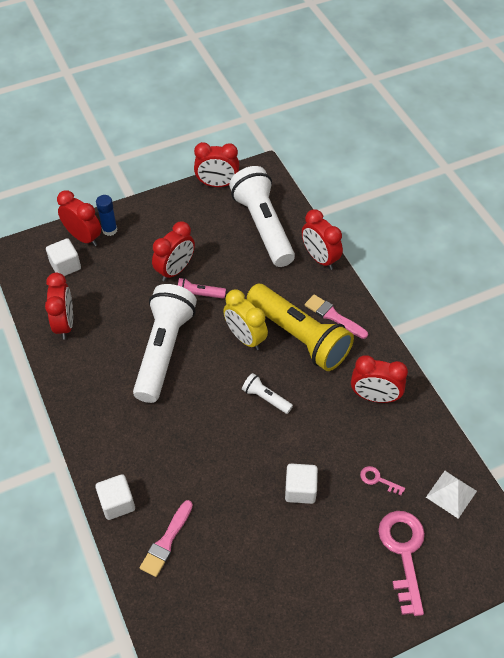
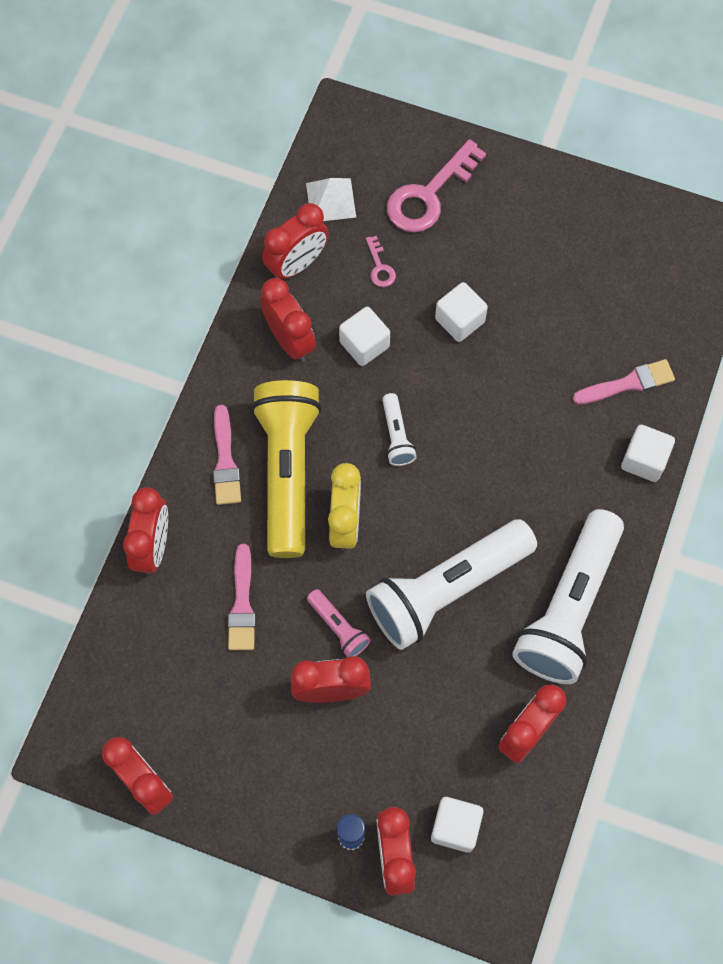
camera: 135 degrees left, 15 degrees up
(253, 269) = (242, 604): none -> pink brush
(263, 226) = (164, 655): white flashlight -> white flashlight (569, 607)
(335, 429) = (364, 344): none -> white cube
(421, 439) = (297, 264): none -> red clock

